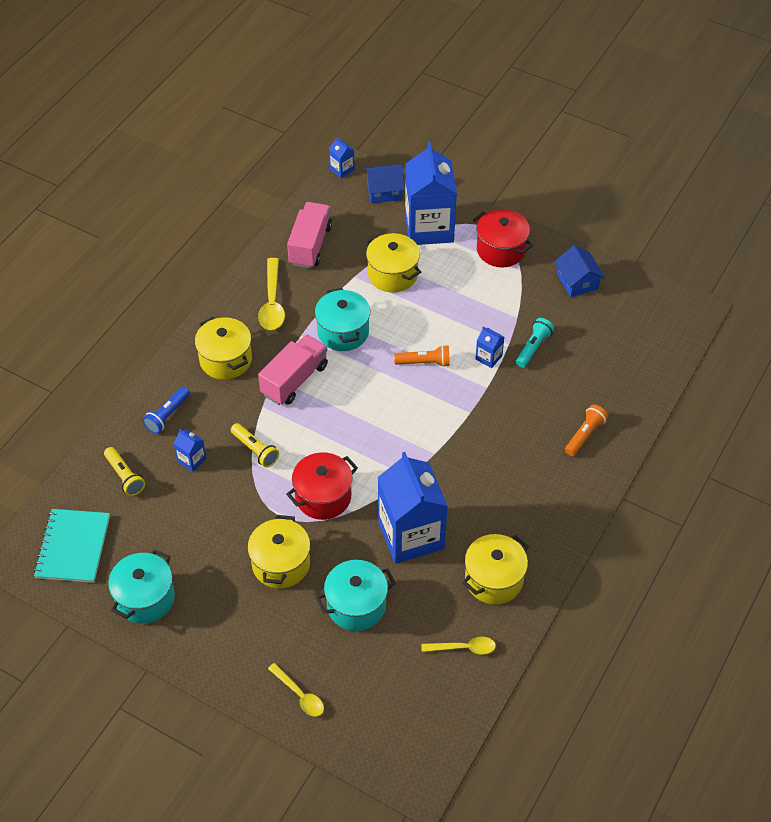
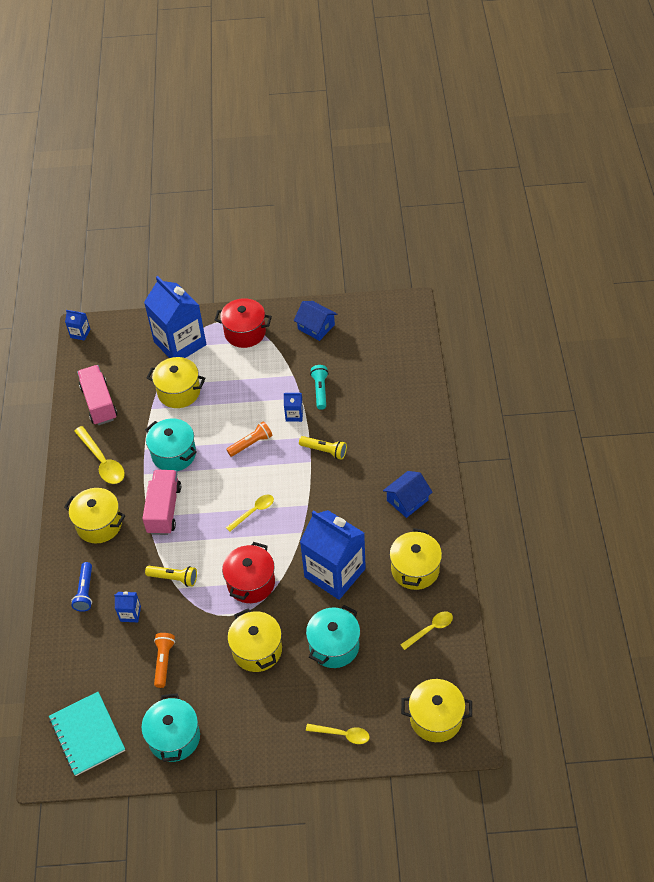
camera: 30 degrees left, 0 degrees up
(125, 476) = (87, 657): yellow flashlight -> yellow flashlight (324, 451)
(377, 430) = (253, 512): none -> yellow spoon
(384, 191) = (125, 333): blue house -> blue house (407, 500)
(402, 738) = (435, 718): none -> yellow pot
(584, 435) = (401, 433): orange flashlight -> orange flashlight (164, 662)

